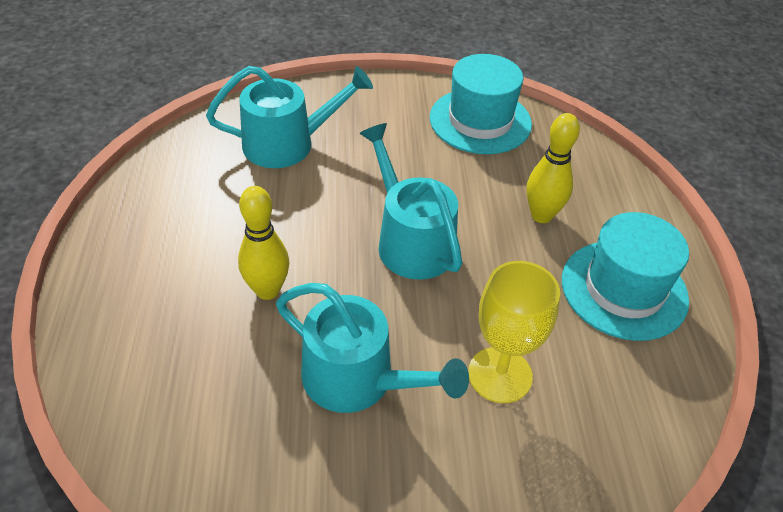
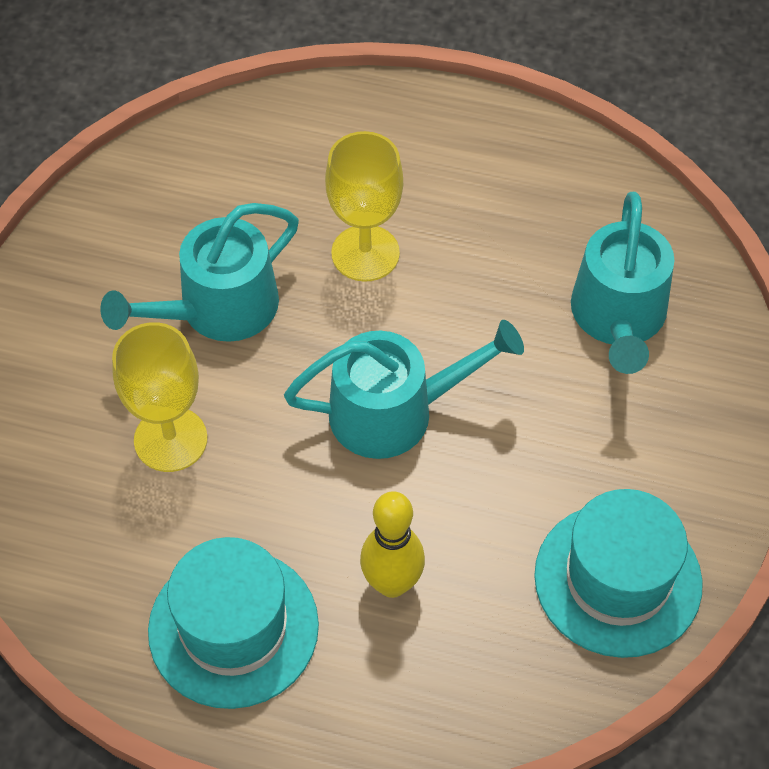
camera: 110 degrees right, 10 degrees up
(267, 290) = (365, 253): yellow bowling pin -> yellow goblet

